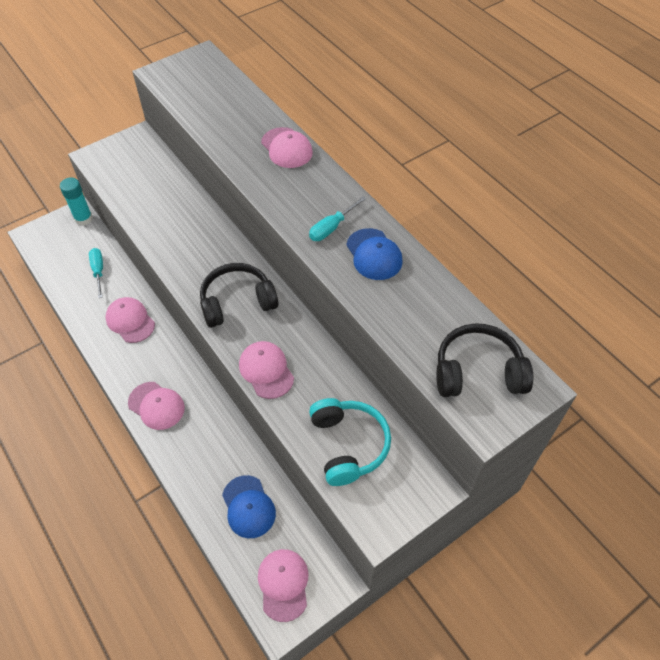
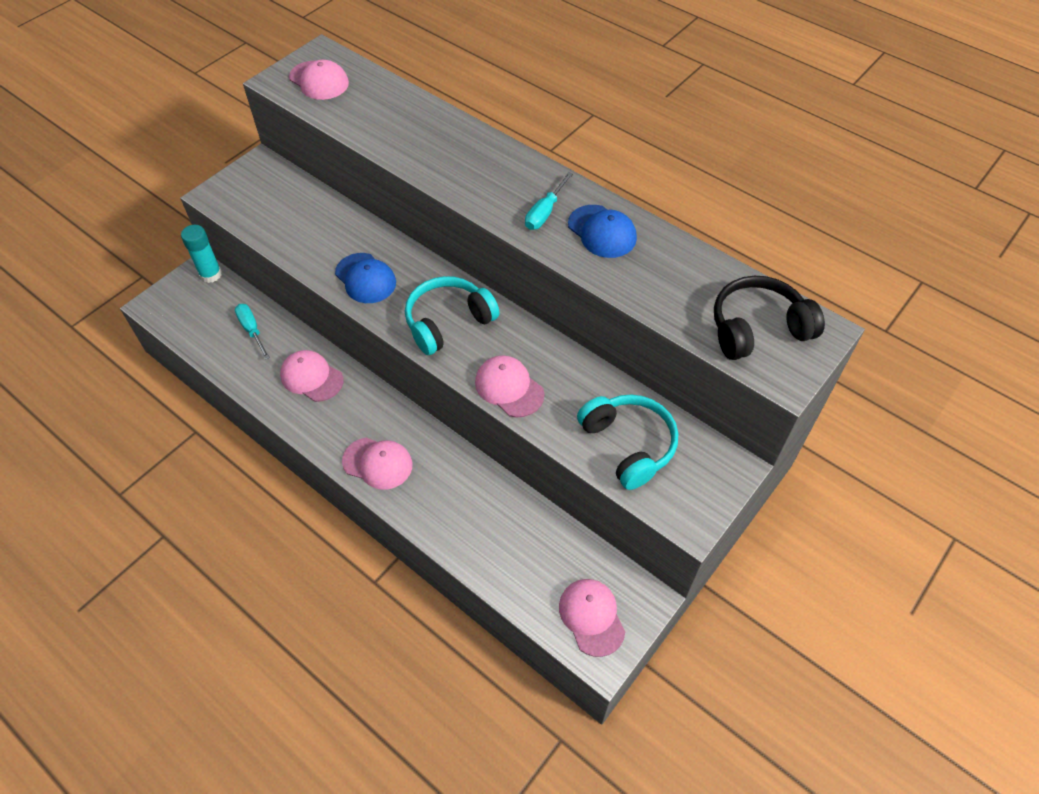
camera: 15 degrees left, 0 degrees up
(237, 302) = (448, 322): black headphones -> turquoise headphones
(248, 507) = (523, 546): blue cap -> blue cap (365, 278)
(286, 148) = (460, 137): pink cap -> pink cap (319, 80)

